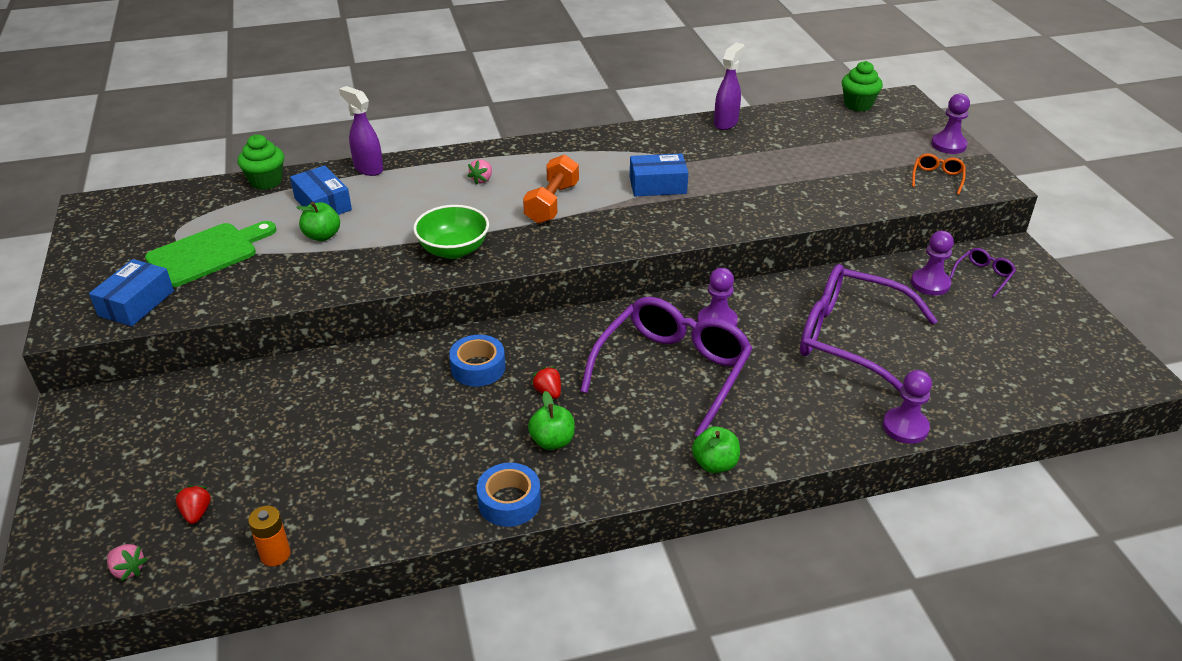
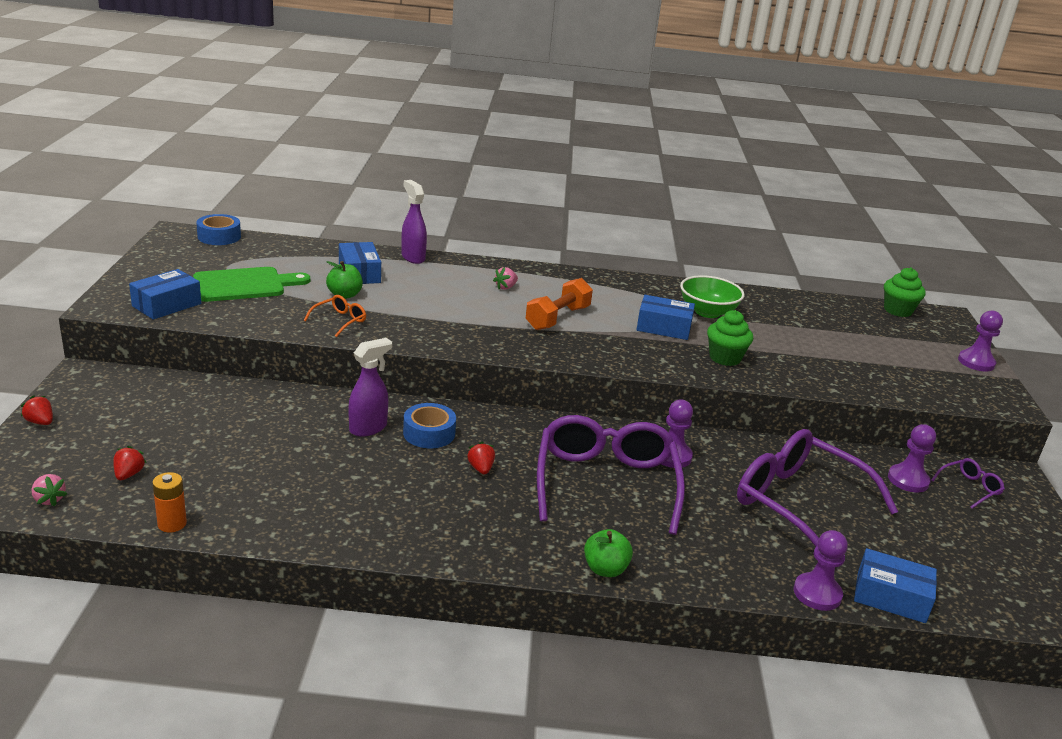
camera: 15 degrees right, 10 degrees down
(61, 481) = (40, 422): none -> red strawberry
(266, 181) = (323, 247): green cupcake -> green cupcake (725, 358)
(453, 250) = (449, 331): green bowl -> green bowl (707, 312)
(509, 502) = (395, 543): blue tape -> blue tape (219, 236)
(552, 441) = (462, 507): green apple -> none
(672, 372) = (606, 484): purple glasses -> purple glasses turned 45 degrees counterclockwise
(726, 123) = (757, 296): purple spray bottle -> purple spray bottle (368, 428)
(937, 178) = (949, 386): orange glasses -> orange glasses (339, 321)
(966, 410) = (890, 597): none -> blue box

